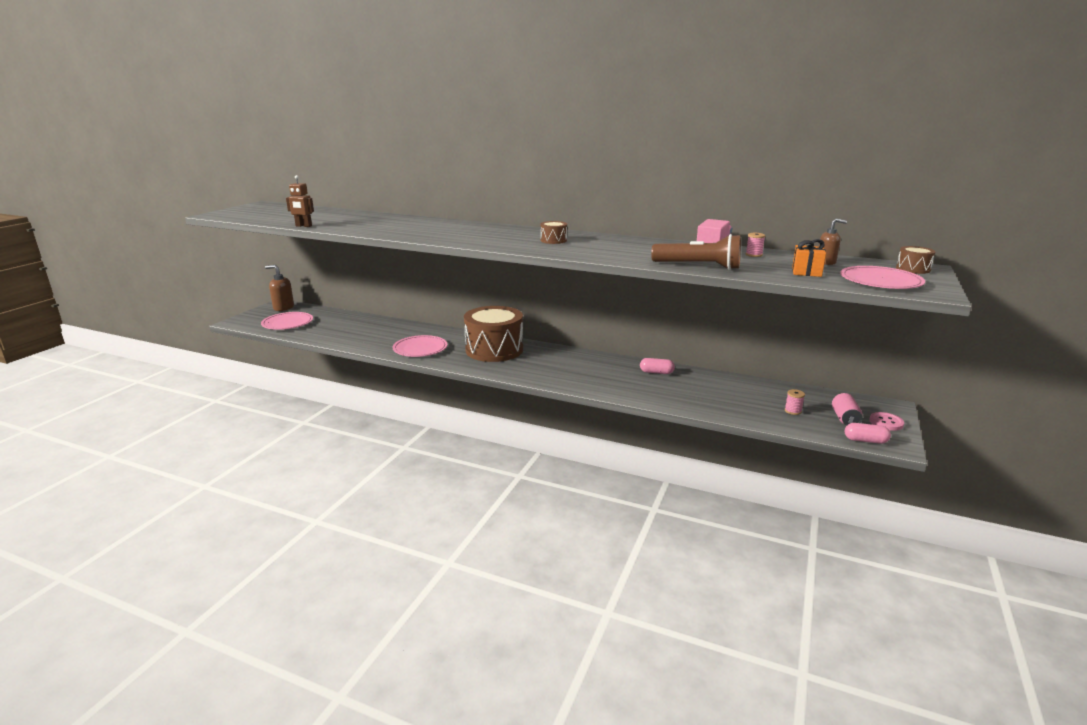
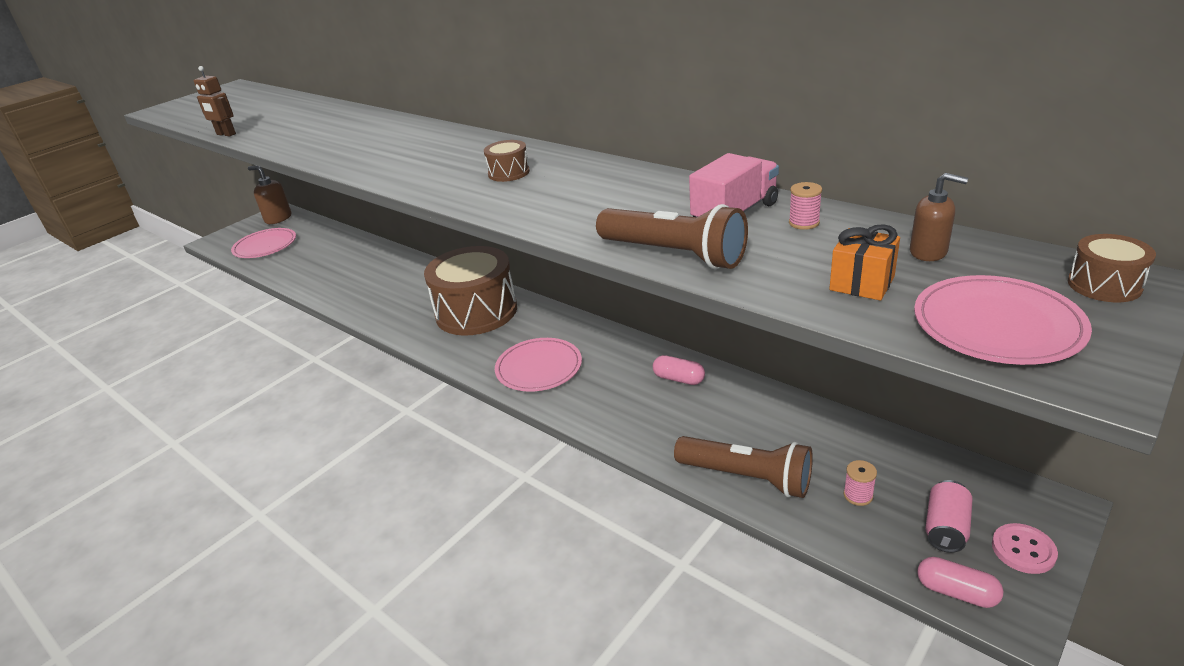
camera: 20 degrees right, 10 degrees up
(420, 348) = (385, 302): pink plate -> pink plate (539, 367)
(728, 409) = (747, 477): none -> brown flashlight

